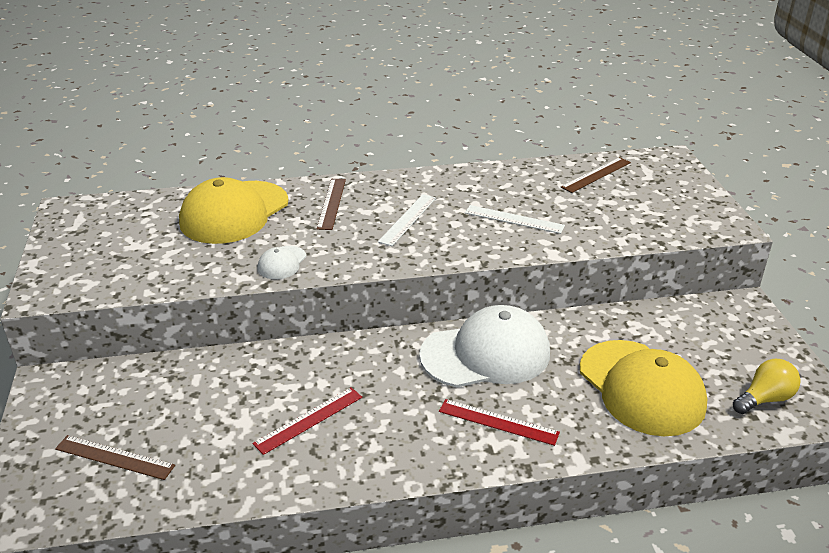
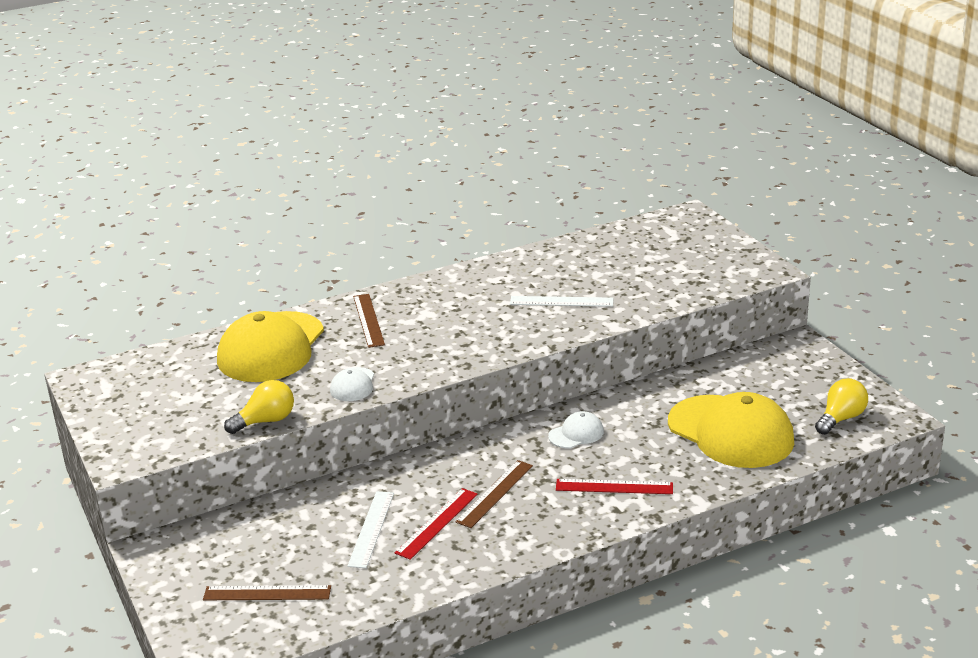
camera: 15 degrees left, 5 degrees down
(185, 282) = (266, 421): none -> yellow light bulb
(408, 219) = (456, 321): white ruler -> white ruler (371, 529)
(486, 354) = (576, 434): white cap -> white cap, size x0.44
(596, 175) = (622, 244): brown ruler -> brown ruler (495, 493)

